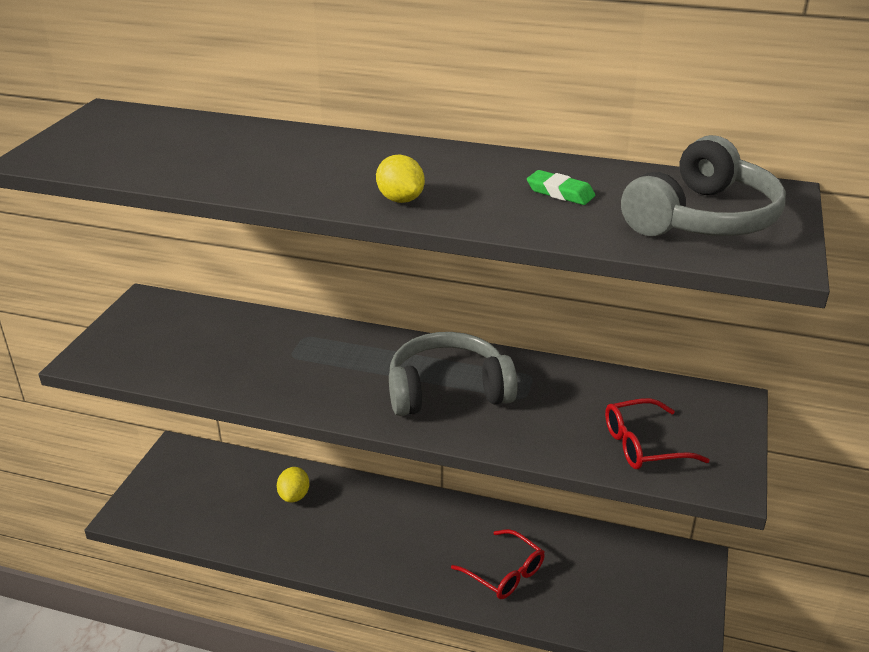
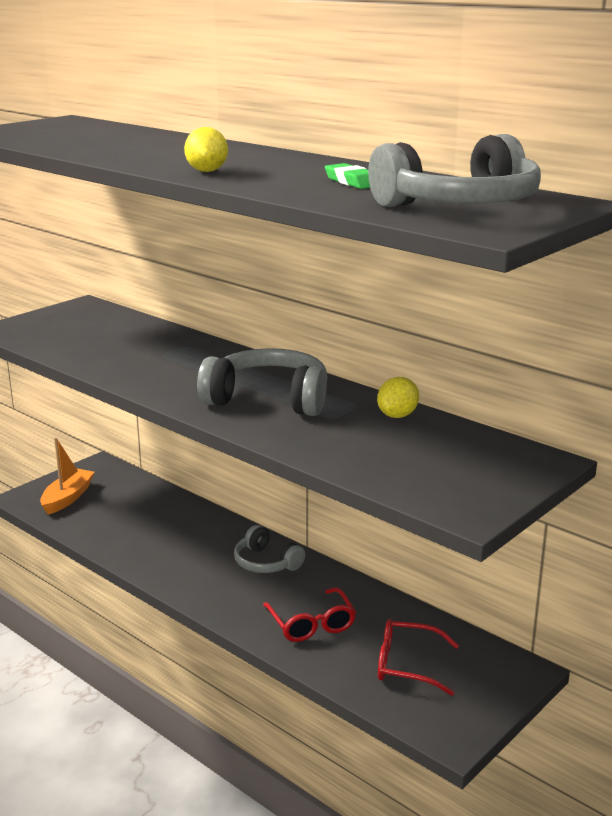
camera: 25 degrees right, 10 degrees down
(172, 502) = (67, 498): none -> orange boat
(294, 496) = (169, 519): yellow lemon -> yellow lemon (397, 415)
(419, 518) = (266, 563): none -> grey headphones
(642, 445) = (411, 469): red glasses -> red glasses (406, 665)

